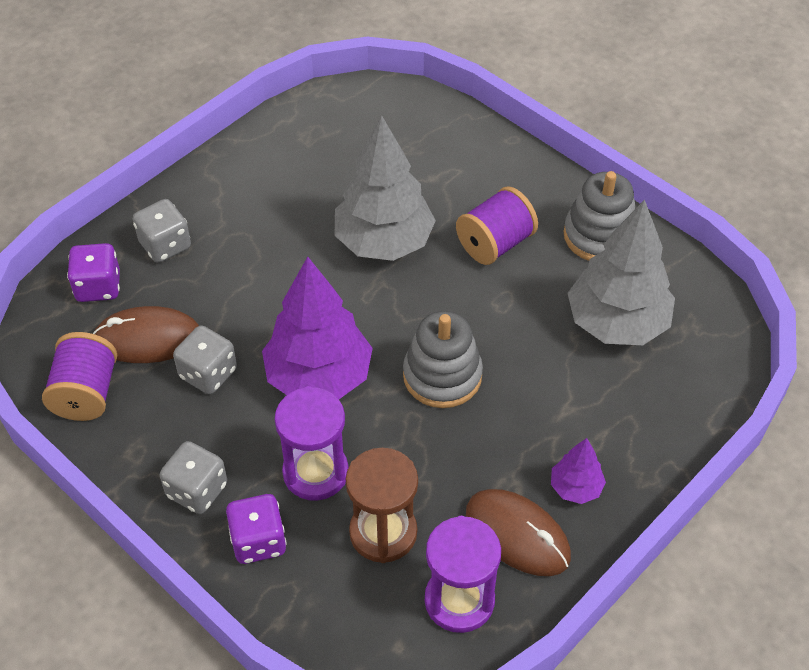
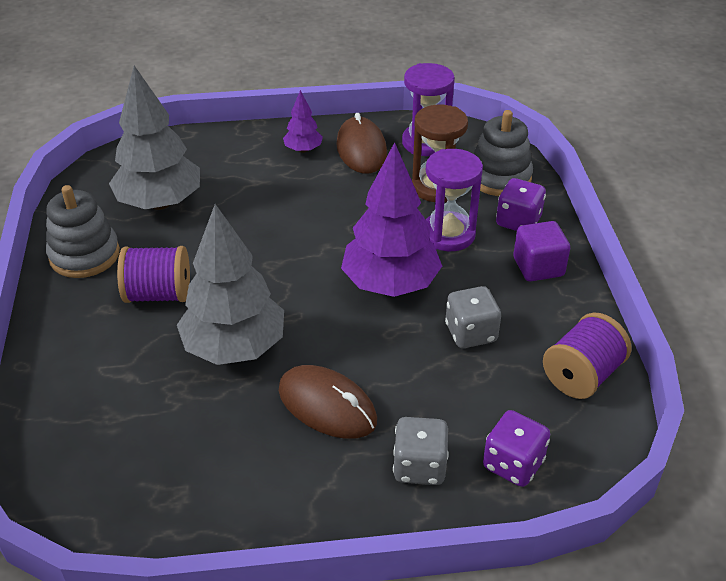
camera: 140 degrees left, 10 degrees down
(147, 339) = (500, 388): brown mouse -> brown mouse (327, 405)
(197, 490) = (538, 267): grey dice -> purple cube
(442, 376) = (307, 238): grey stacking toy -> grey stacking toy (499, 177)

